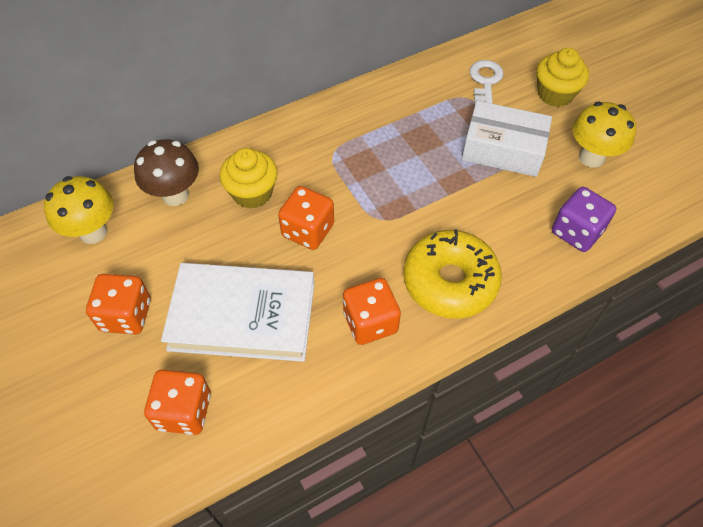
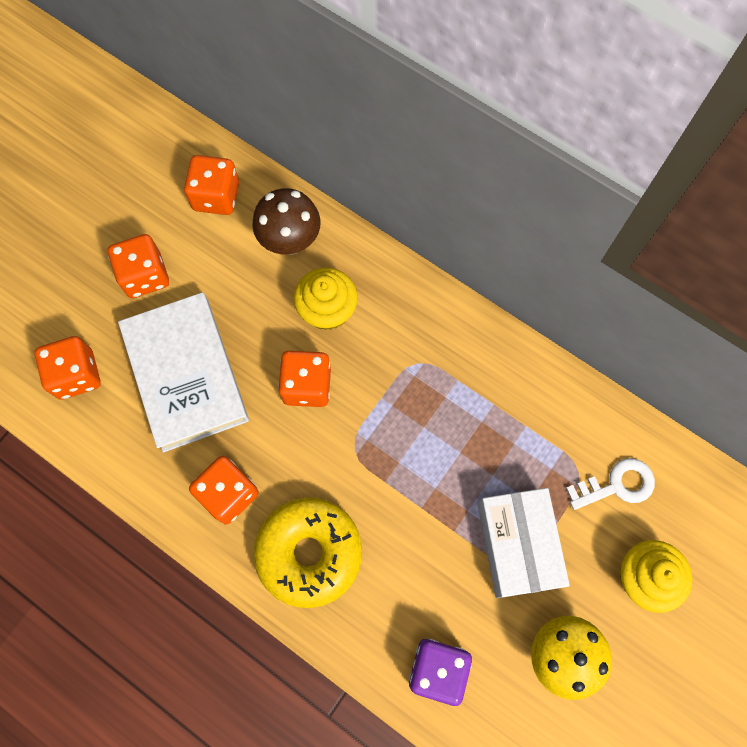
camera: 65 degrees right, 15 degrees up
(93, 232) = (216, 196): yellow mushroom -> orange dice

